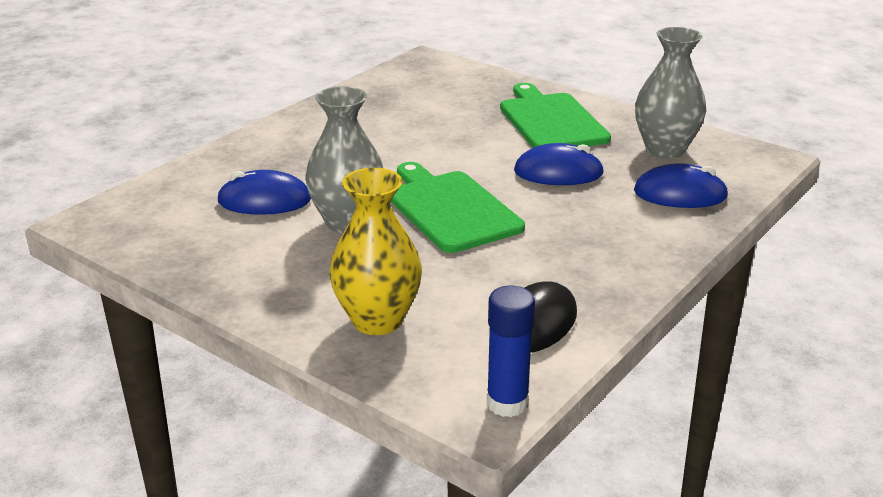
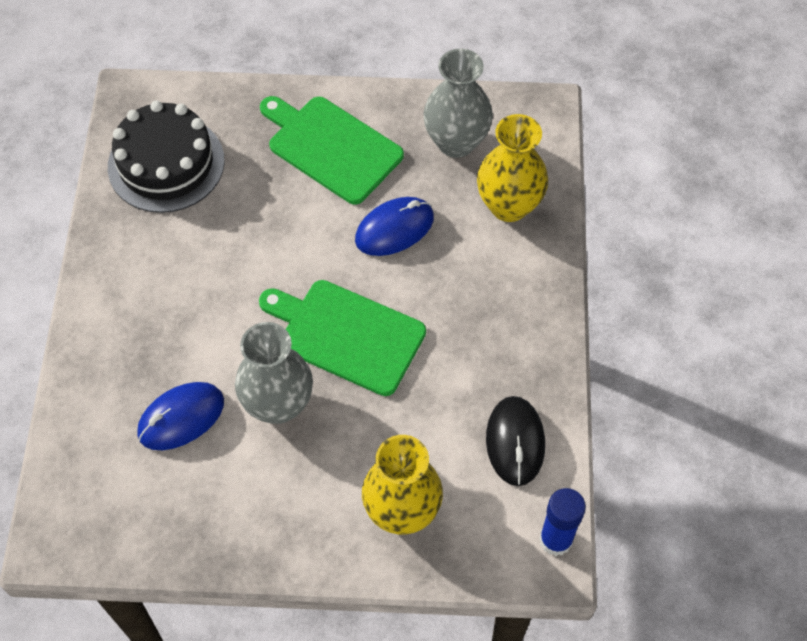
camera: 35 degrees left, 30 degrees up
(412, 91) = (166, 163): none -> black cake
(680, 194) = (509, 206): blue mouse -> yellow vase

